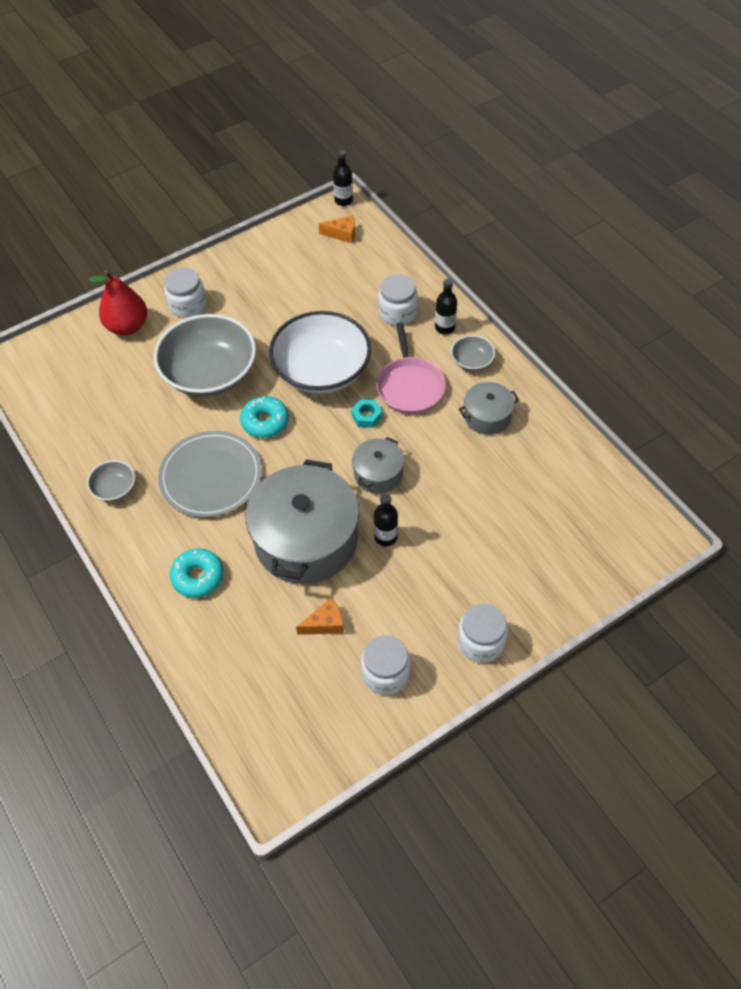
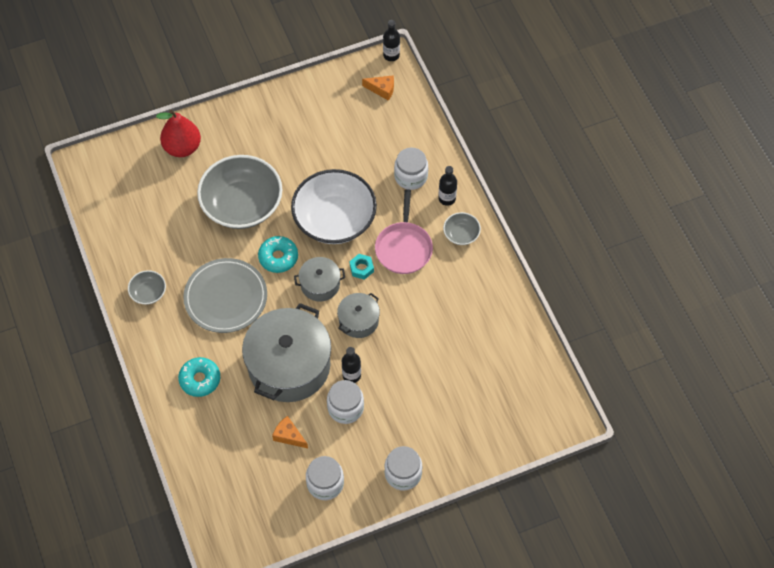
camera: 10 degrees right, 5 degrees up
(188, 305) = (236, 136): white jar -> white jar (345, 408)
(325, 623) = (289, 436): orange cheese -> orange cheese turned 135 degrees counterclockwise
(487, 416) = (460, 287): grey pot -> grey pot (320, 284)

